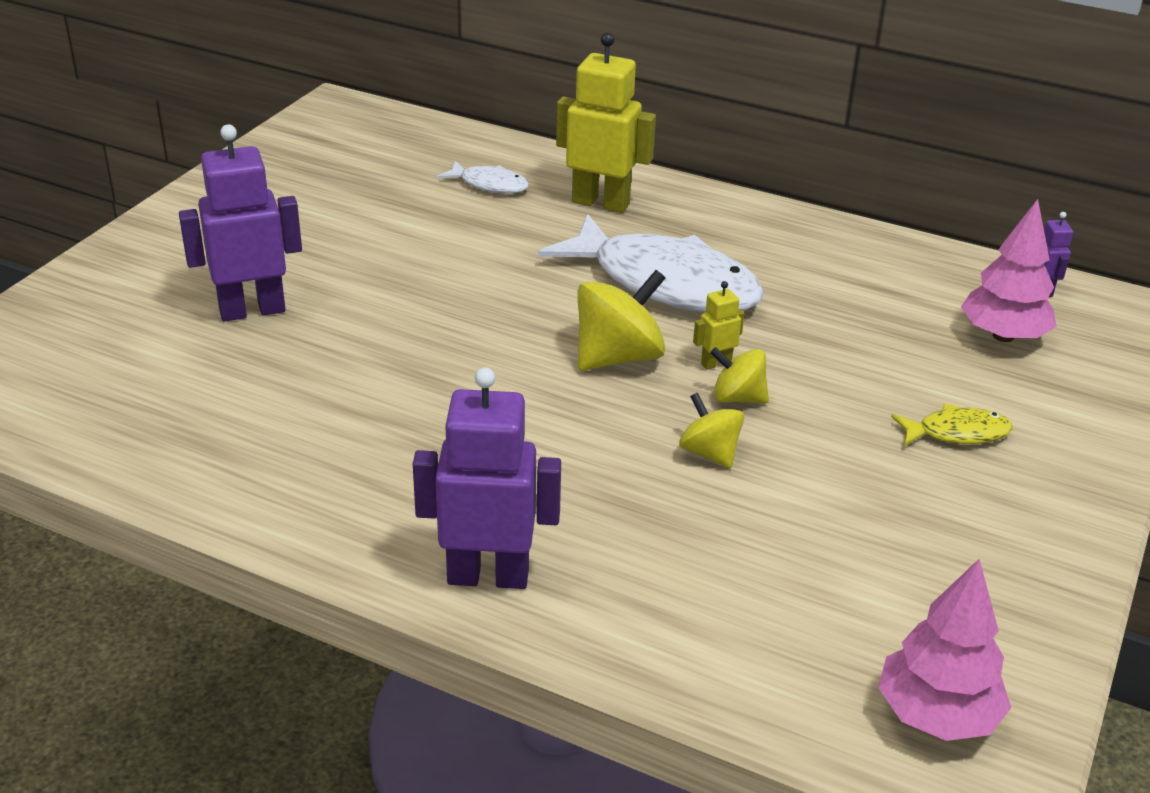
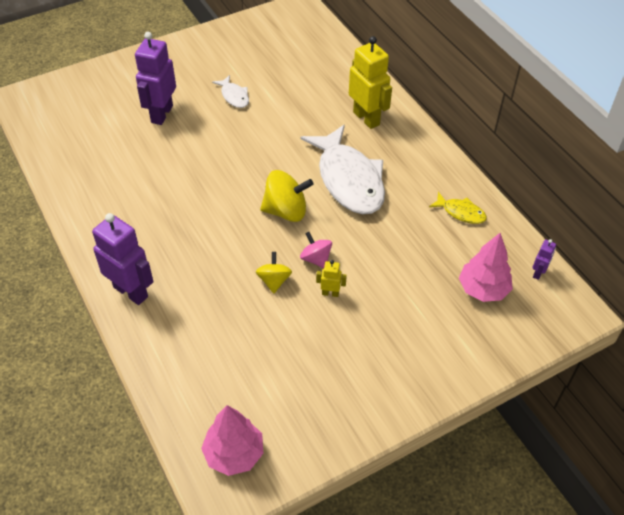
camera: 35 degrees right, 15 degrees up
(252, 310) = (161, 114): purple robot -> purple robot turned 90 degrees counterclockwise
(489, 185) = (325, 85): white fish -> white fish (234, 96)
(716, 363) = (325, 235): yellow robot -> yellow robot (330, 293)
(737, 398) = (316, 259): yellow spinning top -> pink spinning top
(957, 433) = (396, 330): yellow fish -> yellow fish (461, 212)

